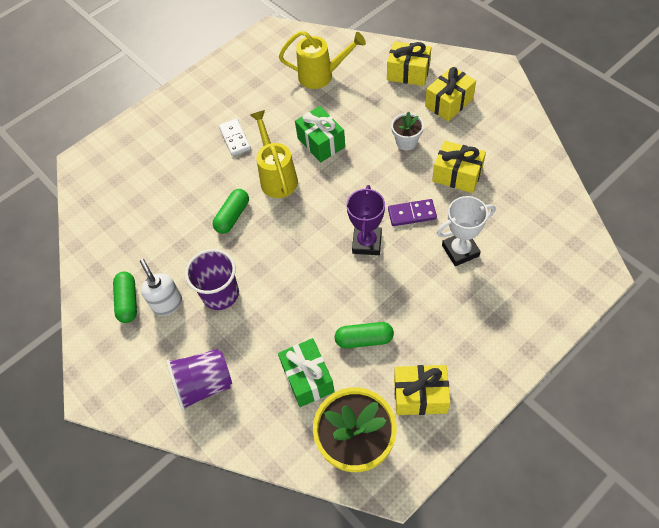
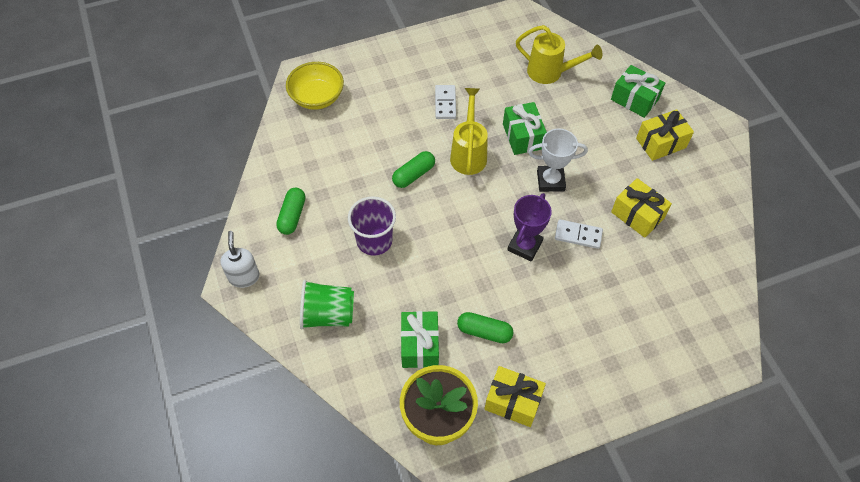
camera: 15 degrees right, 0 degrees up
(106, 178) = (317, 97): none -> yellow bowl
(167, 303) = (325, 231): white soap dispenser -> white soap dispenser (244, 277)
(204, 385) = (328, 314): purple cup -> green cup
(406, 142) = (603, 165): white flower pot -> none
(408, 73) = (634, 99): yellow gift -> green gift
(412, 214) = (578, 235): purple domino -> white domino
(460, 250) = (608, 286): white trophy -> white trophy (550, 181)

